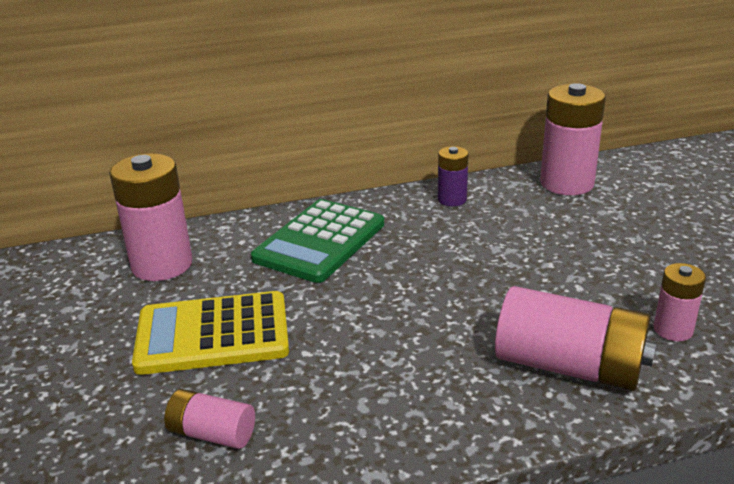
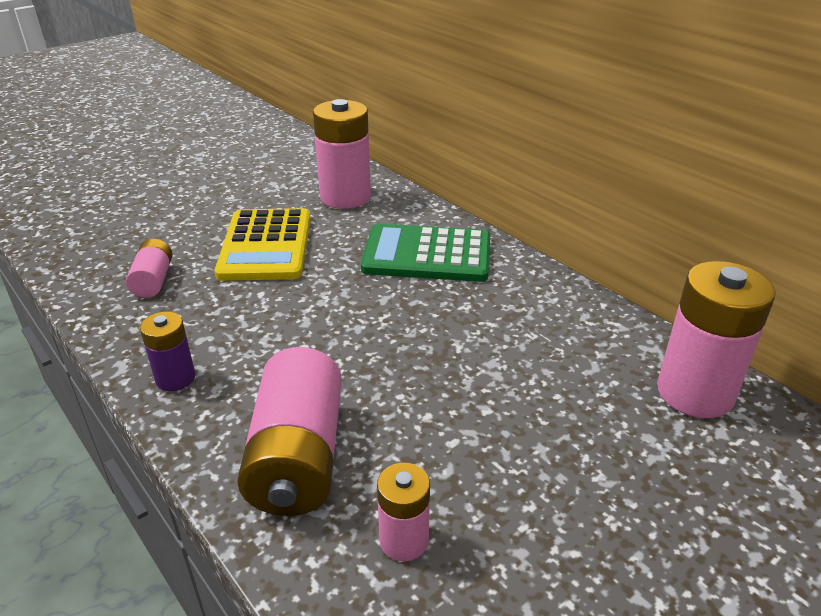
camera: 65 degrees right, 5 degrees up
(213, 334) = (266, 246): yellow calculator -> yellow calculator turned 150 degrees counterclockwise
(452, 199) = (570, 311): purple battery -> purple battery (175, 378)

